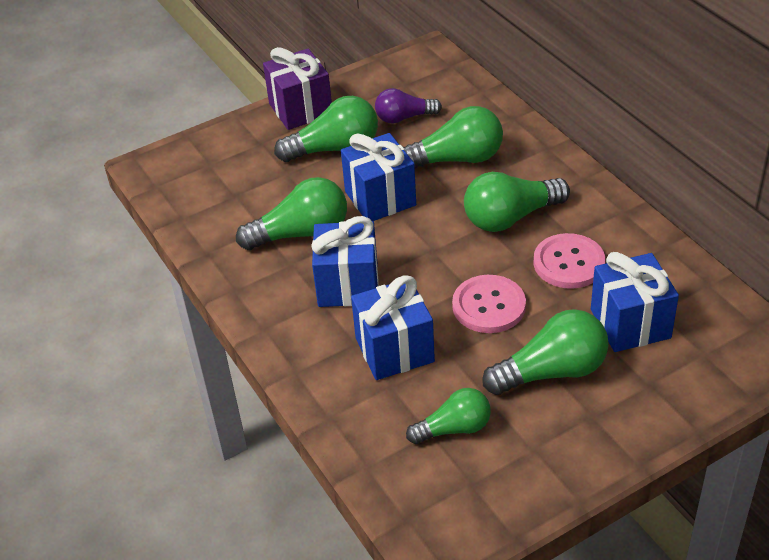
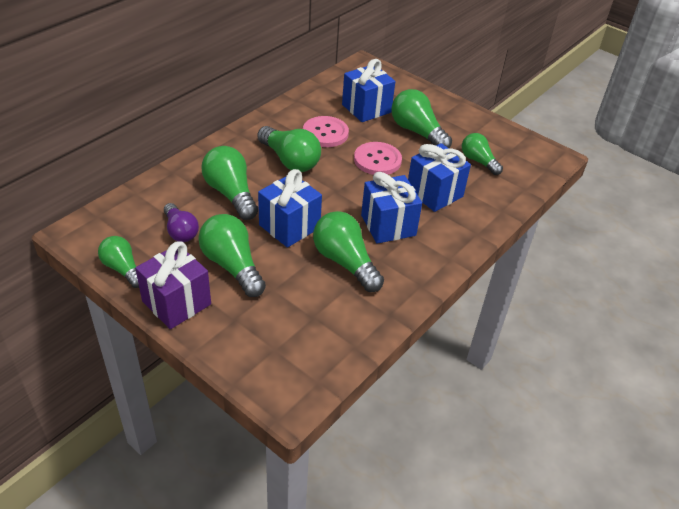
camera: 115 degrees left, 0 degrees up
(362, 79) = (123, 269): none -> green light bulb

